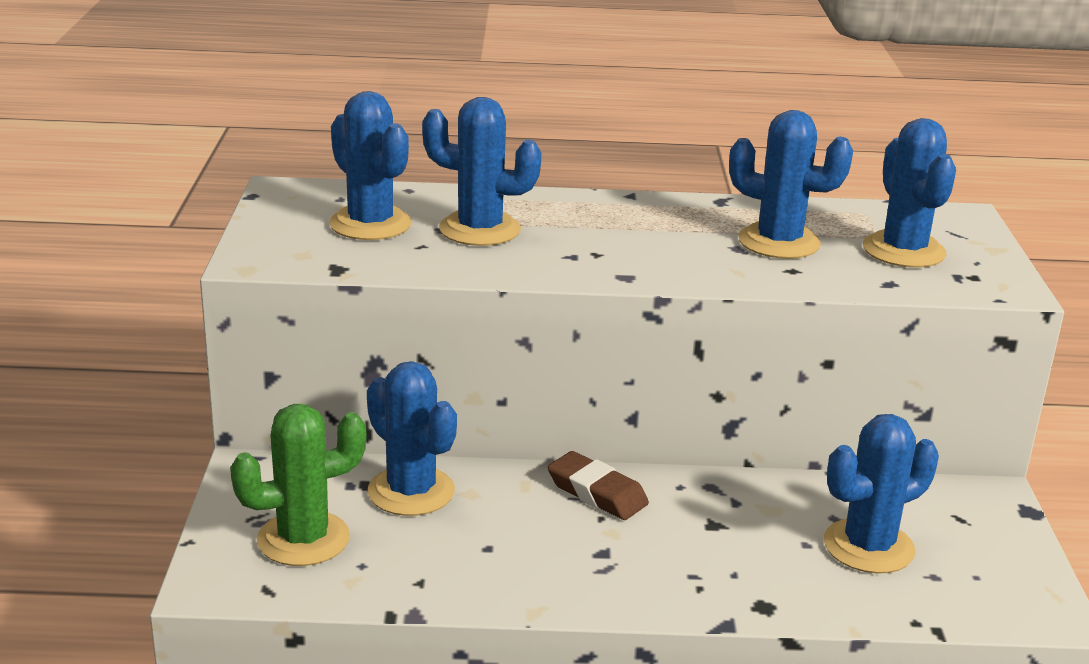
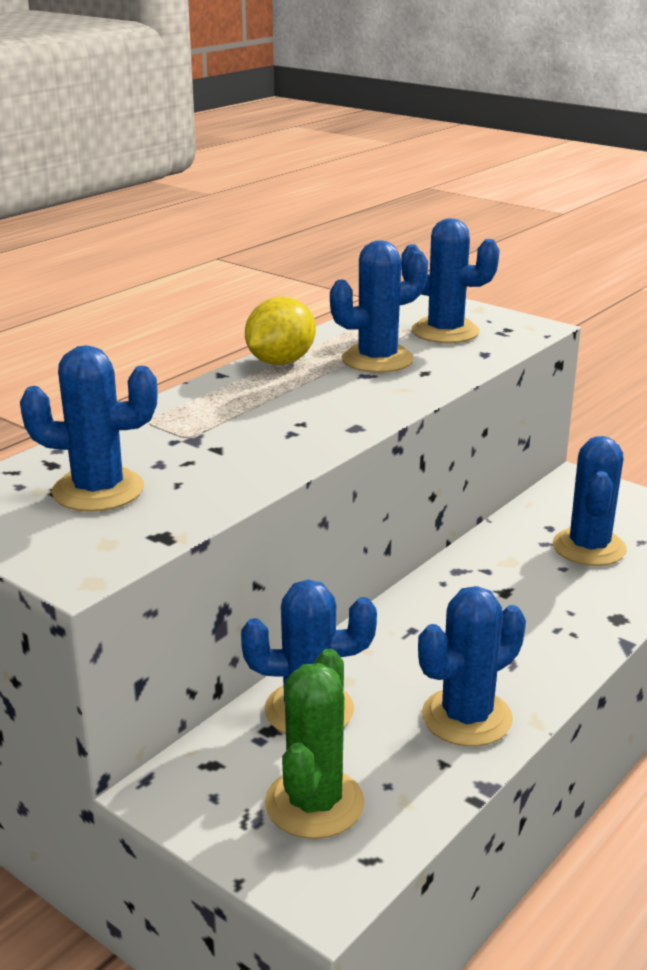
camera: 50 degrees left, 0 degrees up
(480, 229) = (188, 449): blue cactus -> blue cactus (466, 717)
(597, 493) = (412, 621): brown eraser -> none
(697, 207) = (280, 362): none -> yellow lemon

